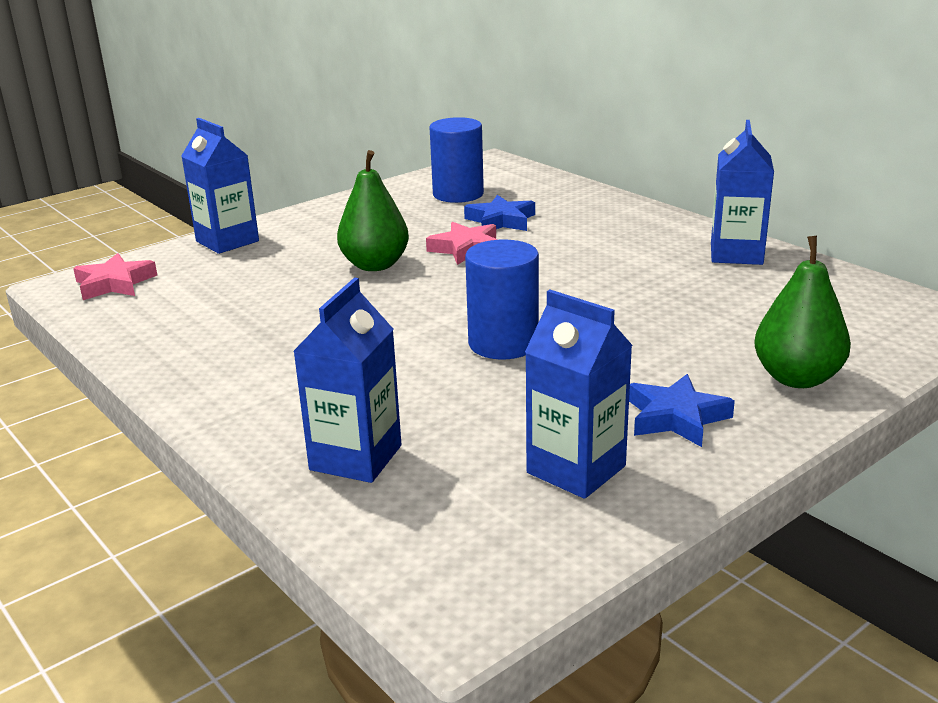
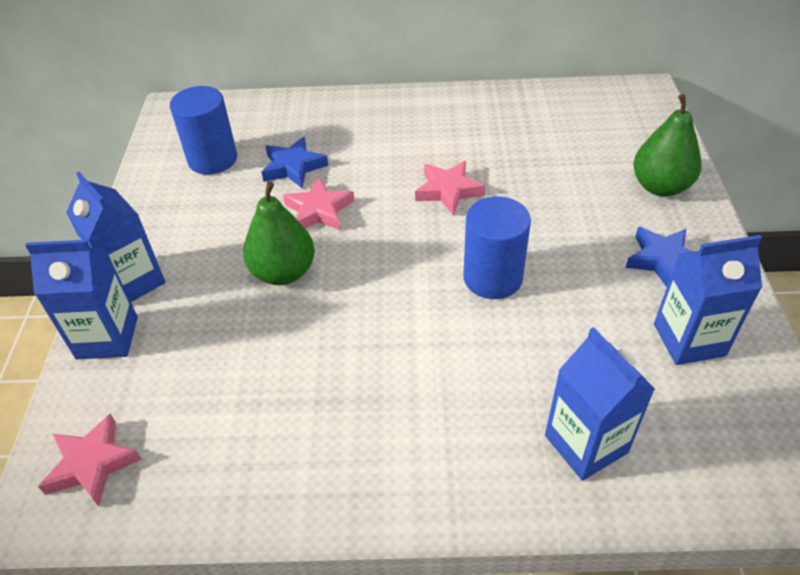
camera: 50 degrees left, 20 degrees up
(585, 284) = (448, 191): none -> pink star
(736, 254) = (481, 107): blue carton -> blue carton (133, 281)

